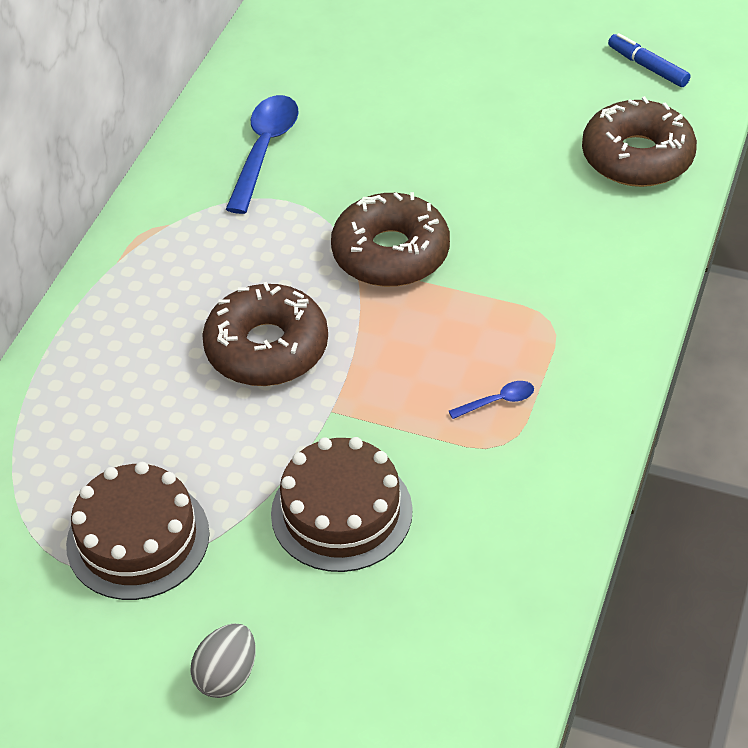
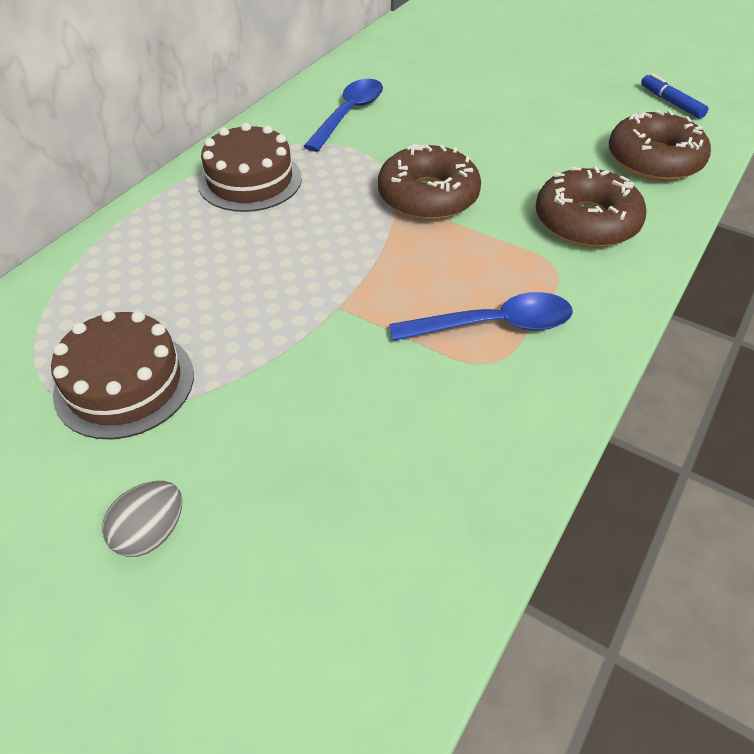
camera: 10 degrees right, 0 degrees up
(267, 348) = (300, 248): brown donut -> brown donut (586, 221)
(341, 512) = (319, 395): brown cake -> brown cake (250, 180)
(497, 401) = (493, 325): blue spoon -> blue spoon, size x2.15

